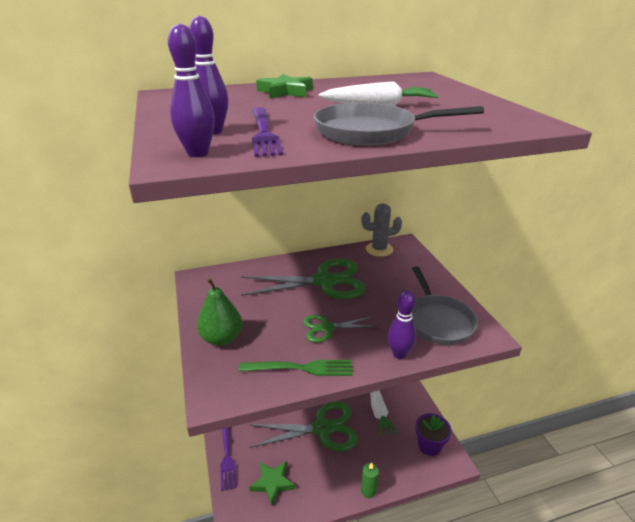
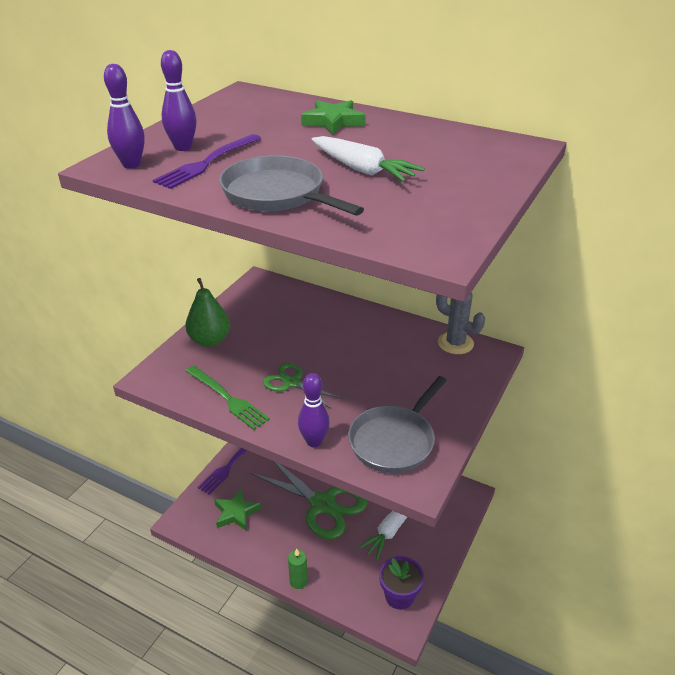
camera: 45 degrees right, 5 degrees up
(324, 281) = (352, 343): green scissors -> none

